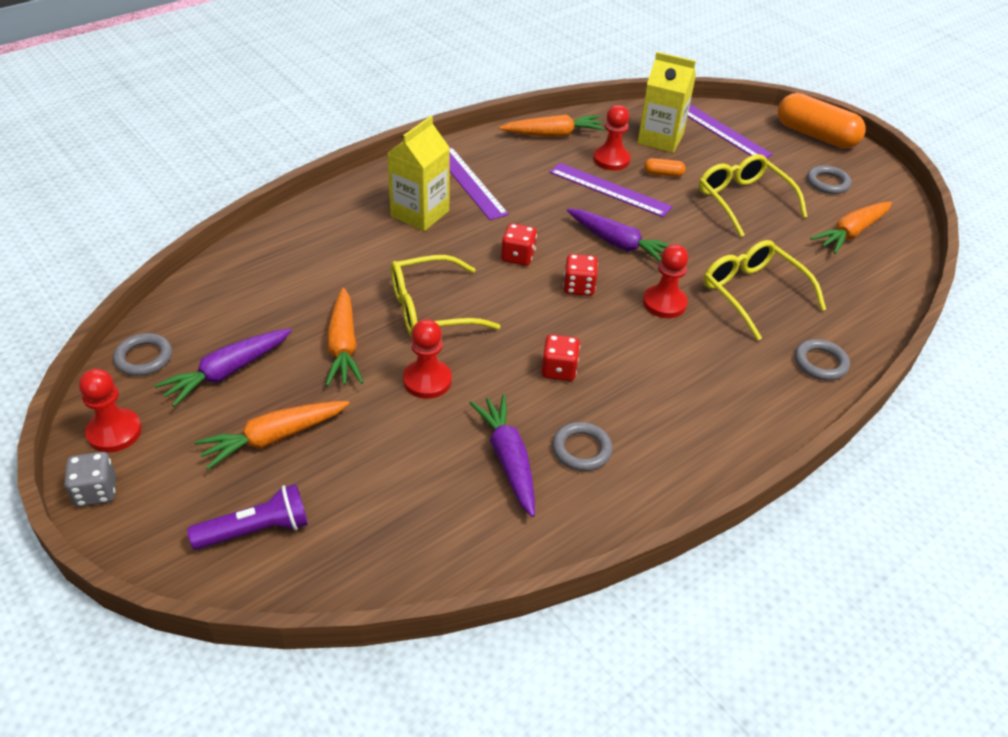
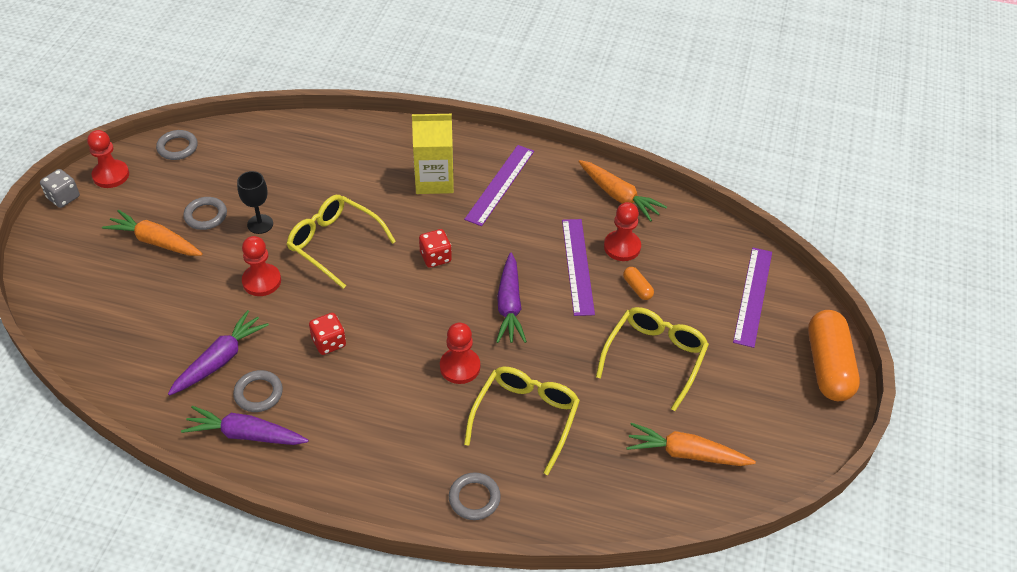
camera: 55 degrees right, 5 degrees up
(227, 372) = (194, 188): purple carrot -> purple carrot (245, 434)
(256, 530) = (80, 278): purple flashlight -> none
(343, 346) = (260, 224): orange carrot -> black goblet
(578, 287) = (432, 308): red dice -> none
(660, 139) = (690, 262): yellow carton -> none
(827, 183) = (752, 406): grey ring -> grey ring (206, 216)

